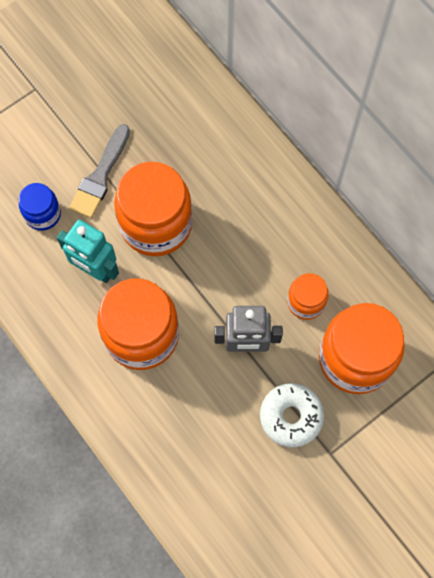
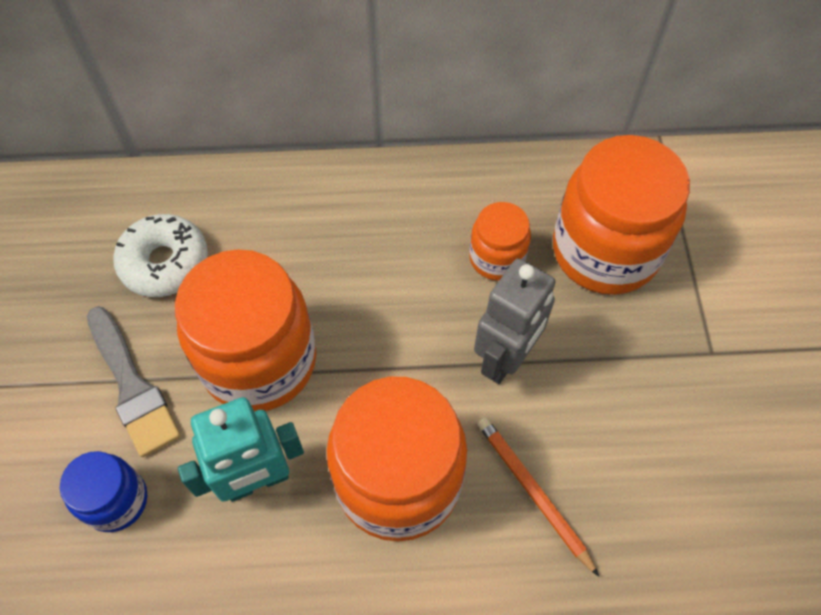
camera: 55 degrees left, 10 degrees down
(181, 404) = (533, 492): none -> orange pencil
(291, 416) = (636, 367): white donut -> white donut (165, 263)

